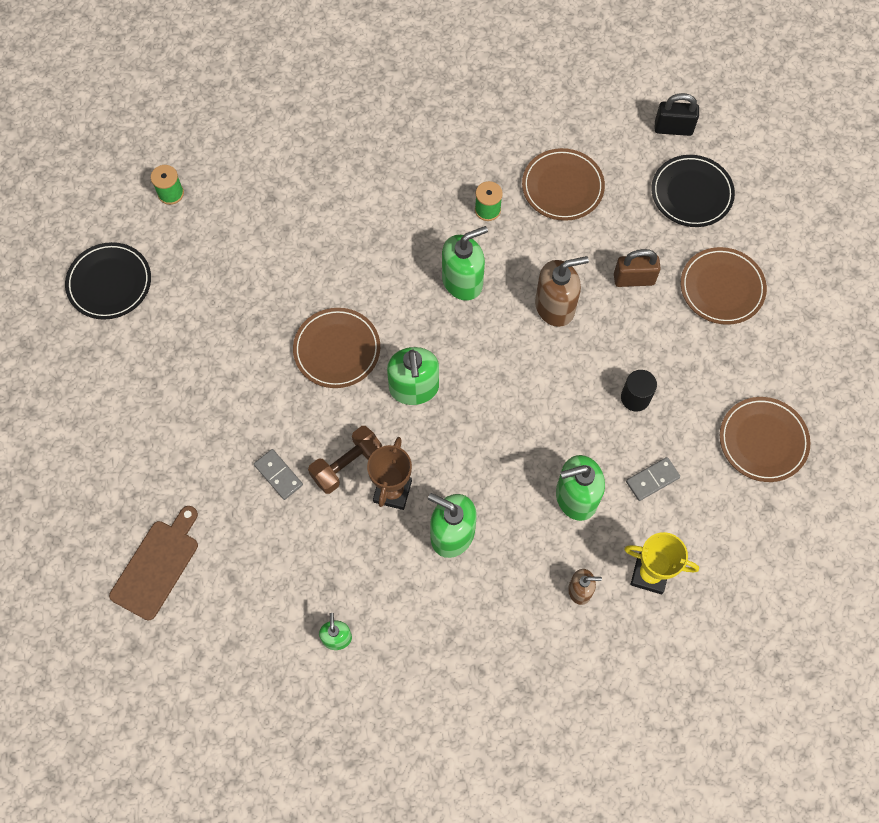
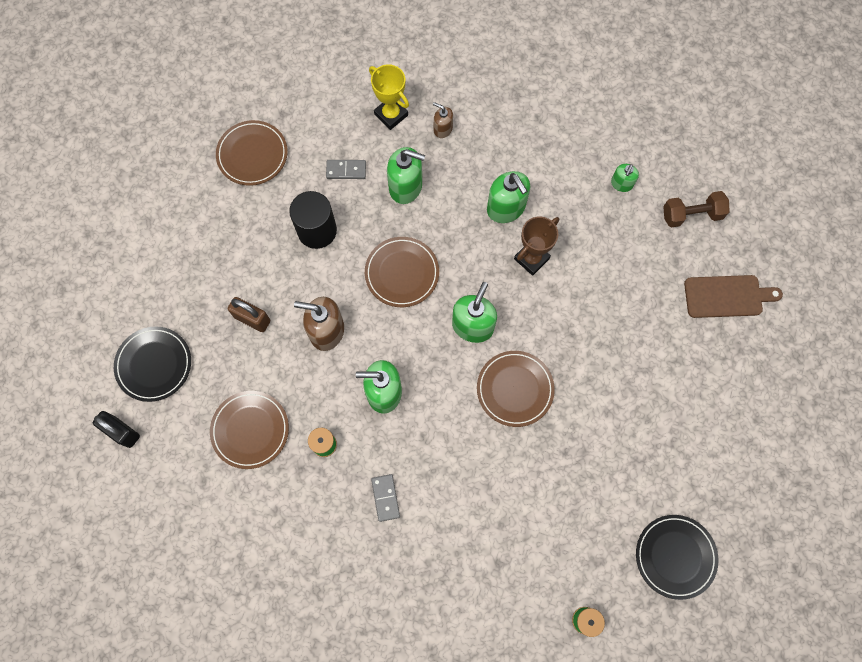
camera: 150 degrees left, 5 degrees up
(157, 565) = (726, 296): brown cutting board -> brown cutting board turned 150 degrees counterclockwise
(278, 475) = (608, 315): grey domino -> grey domino (385, 498)
(347, 465) = (554, 295): brown dumbbell -> brown dumbbell (691, 215)
(635, 398) = (317, 230): black cylinder -> black cylinder, size x1.60
(722, 288) = (193, 275): brown plate -> brown plate (402, 273)

